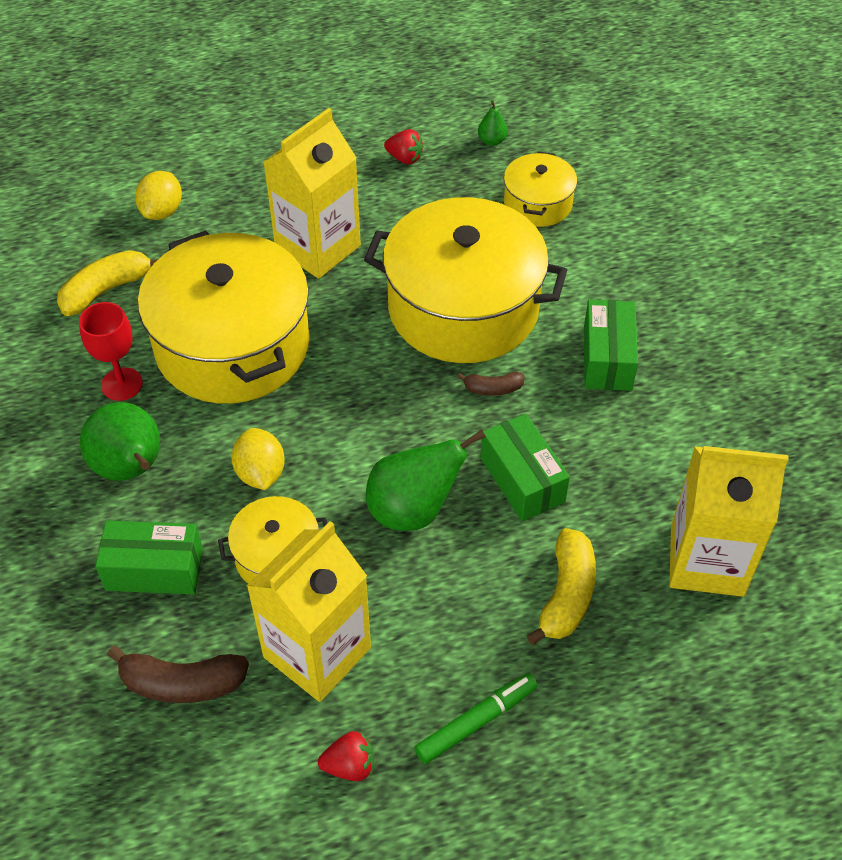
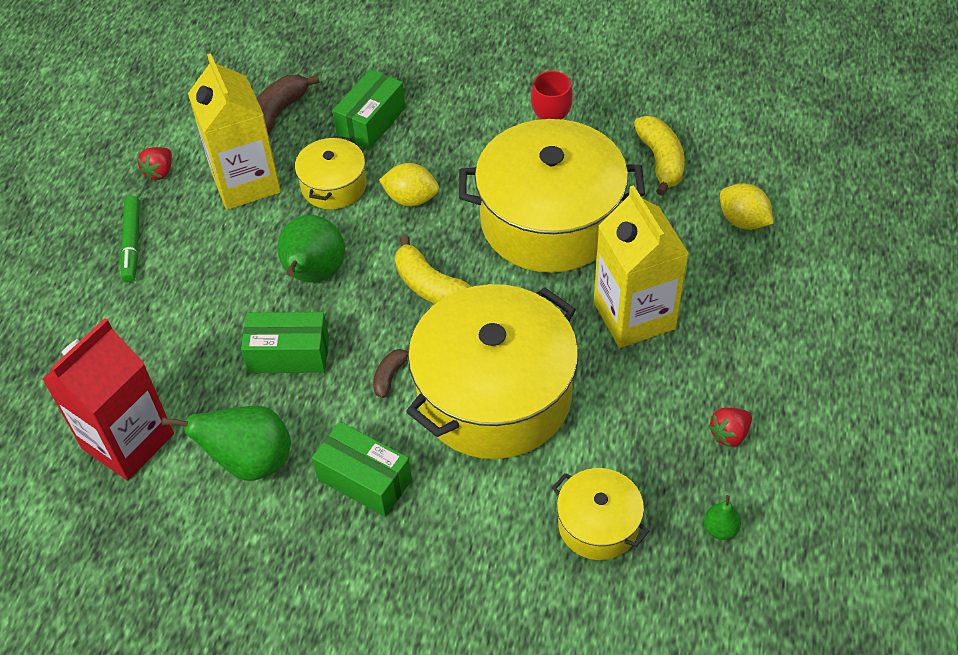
camera: 120 degrees right, 0 degrees up
(131, 469) = (465, 131): green pear -> green pear (250, 461)
(566, 594) = (175, 335): yellow banana -> yellow banana (431, 287)
(707, 560) = (128, 441): yellow carton -> red carton

